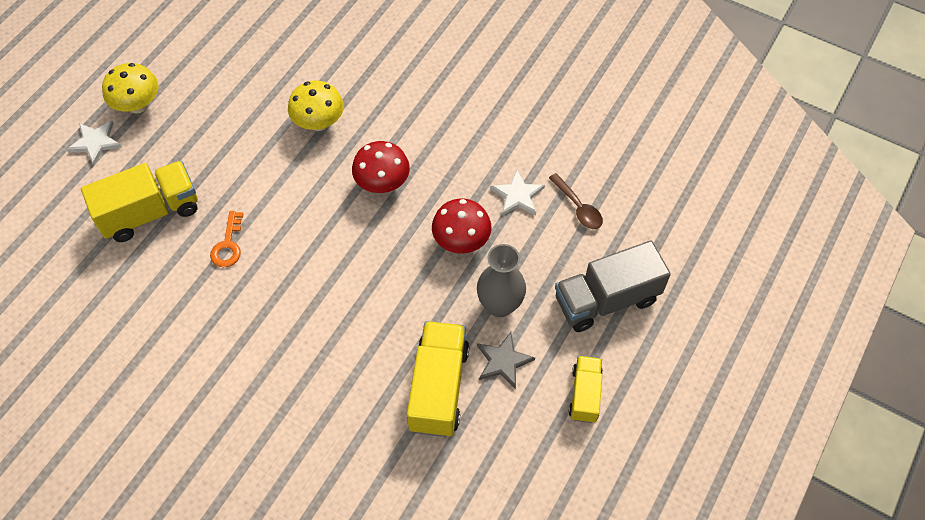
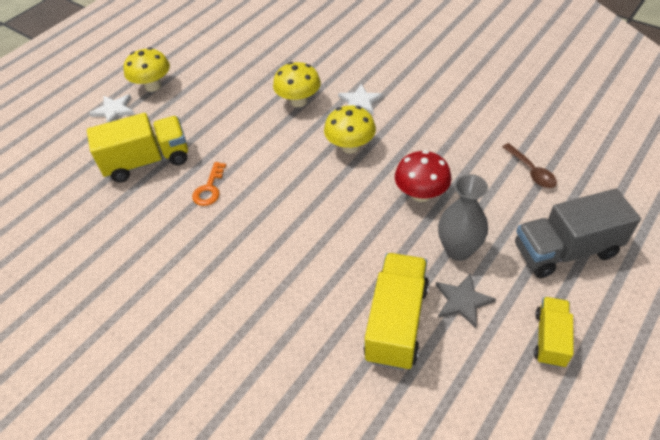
camera: 10 degrees right, 10 degrees down
(382, 183) = (350, 146): red mushroom -> yellow mushroom
(517, 195) = (473, 160): white star -> white star (360, 102)

